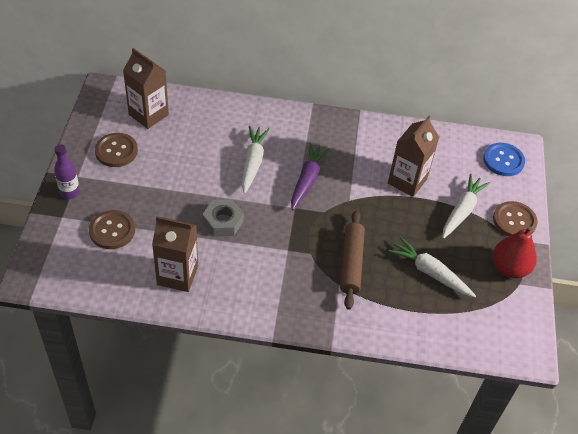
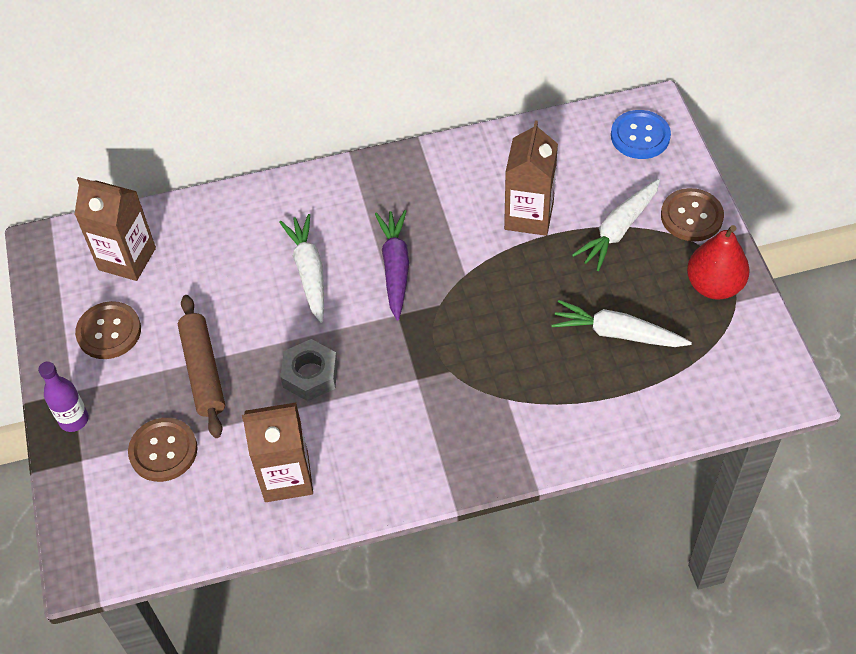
camera: 15 degrees left, 5 degrees up
(351, 263) = (510, 363): brown rolling pin -> brown rolling pin (203, 371)
(462, 211) = (618, 230): white carrot -> white carrot turned 150 degrees counterclockwise

